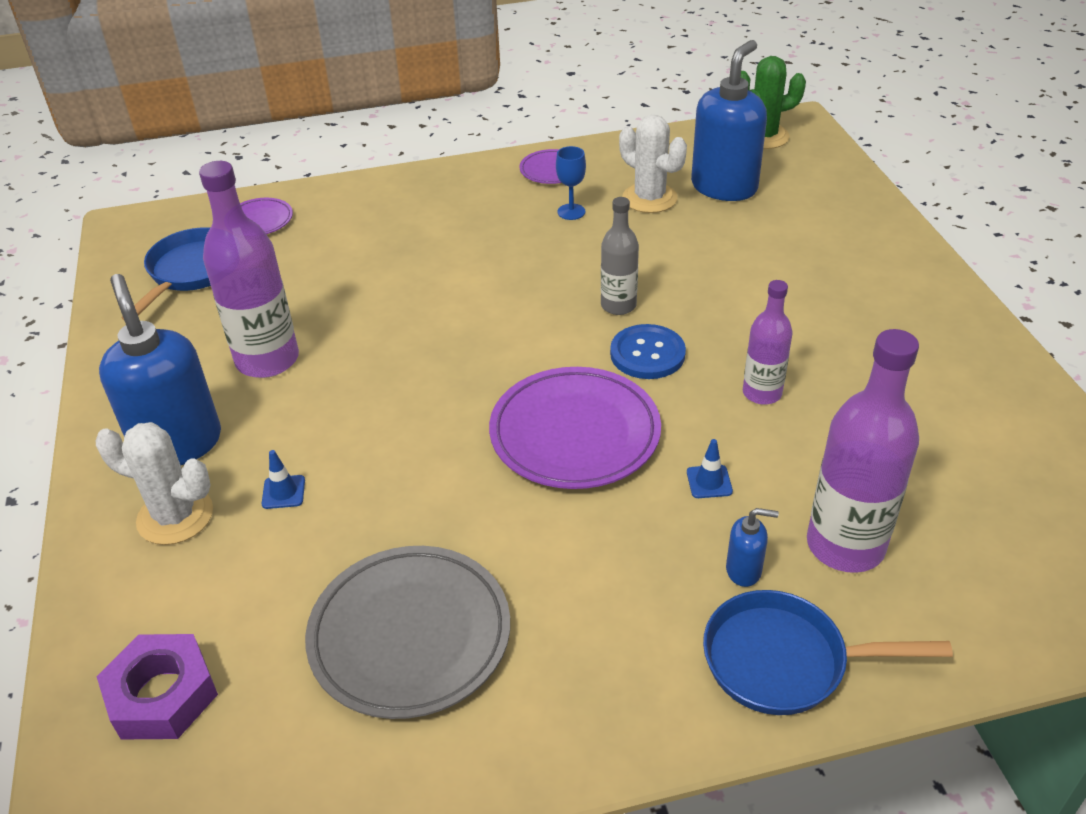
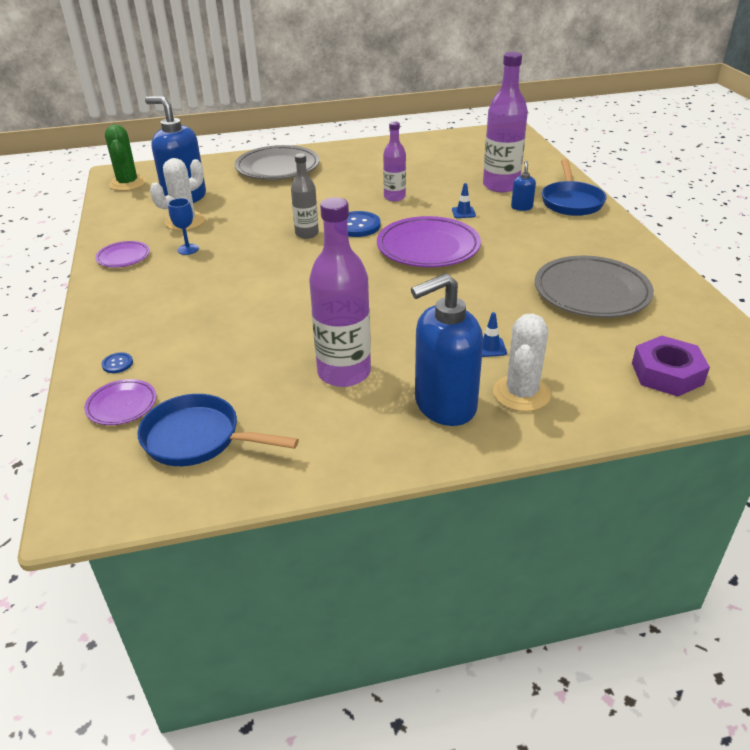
camera: 90 degrees left, 5 degrees down
(329, 206) = (117, 364): none -> blue button
(855, 256) = (277, 168): none -> grey plate

